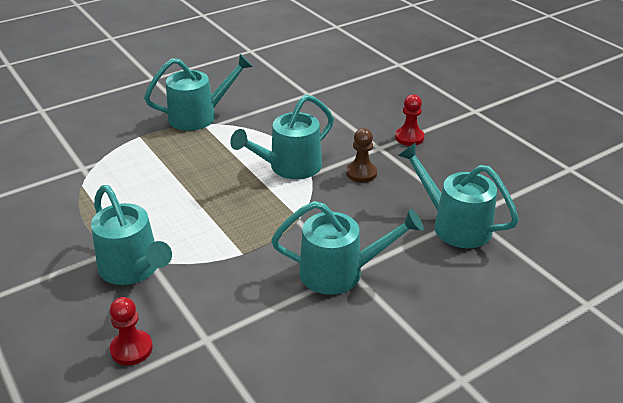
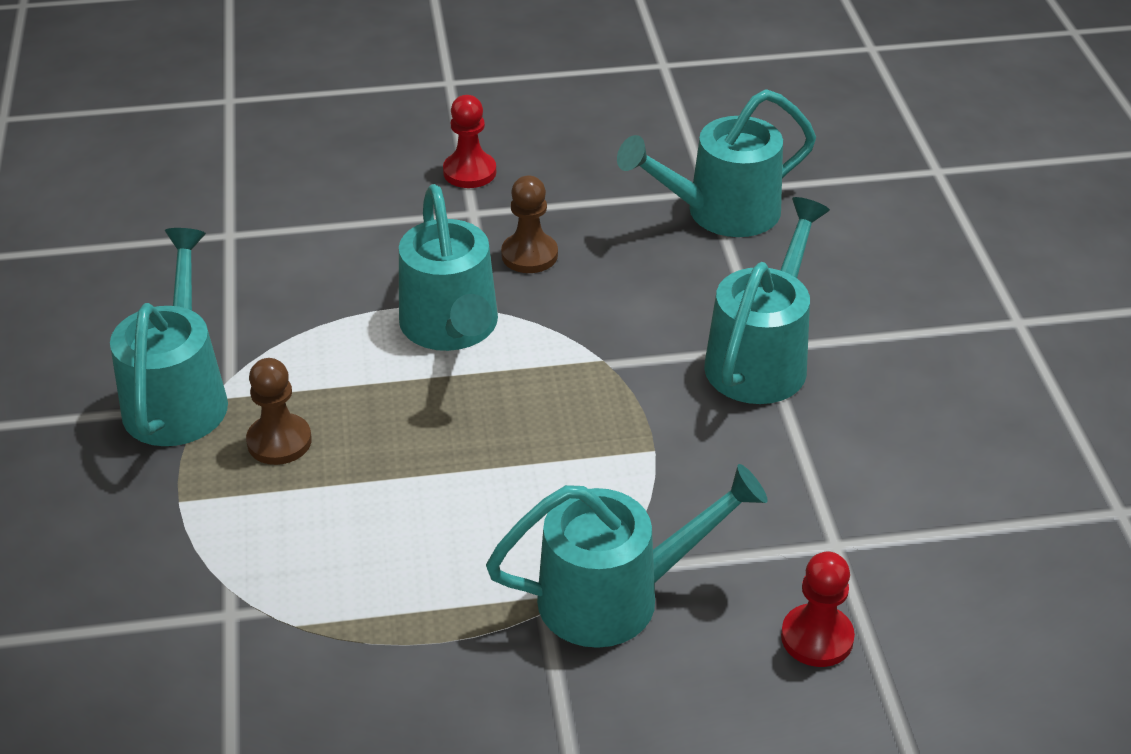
camera: 65 degrees left, 5 degrees up
(186, 147) = (279, 441): none -> brown pawn

